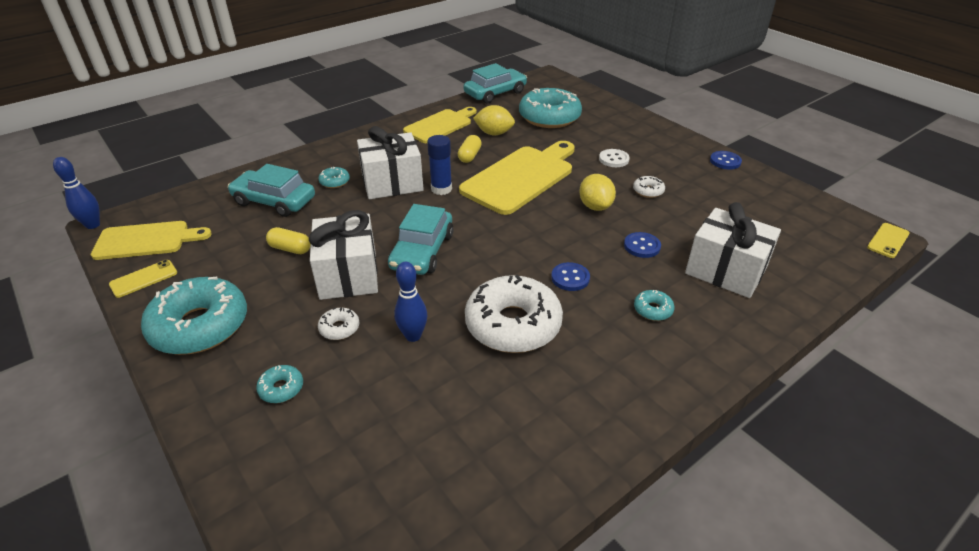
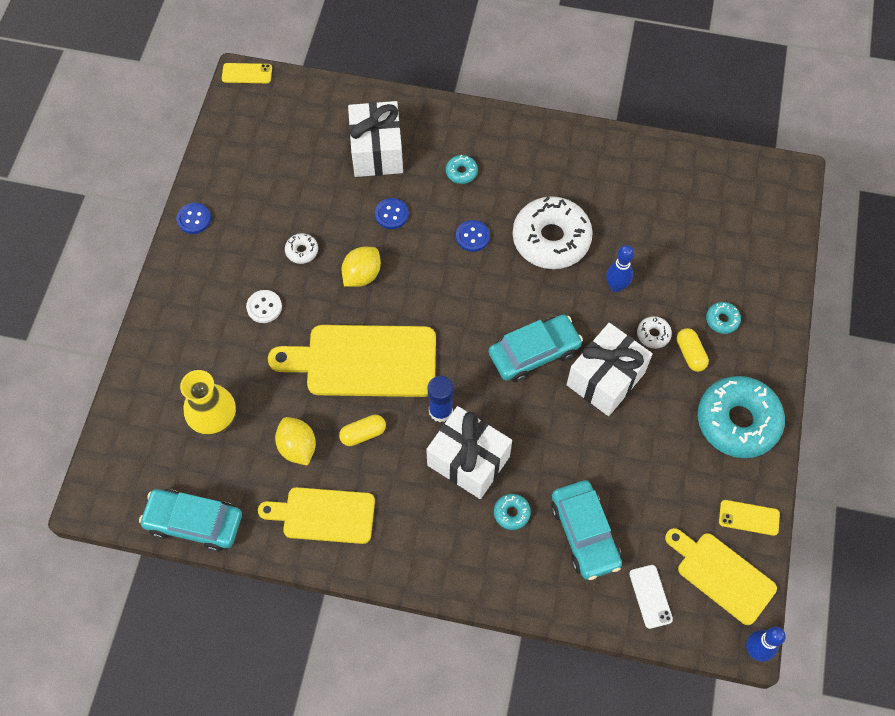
camera: 130 degrees left, 25 degrees up
(197, 204) = (650, 596): none -> white phone
(290, 249) = (621, 449): yellow capsule -> yellow capsule (690, 354)
(549, 117) = (215, 420): turquoise donut -> yellow vase

